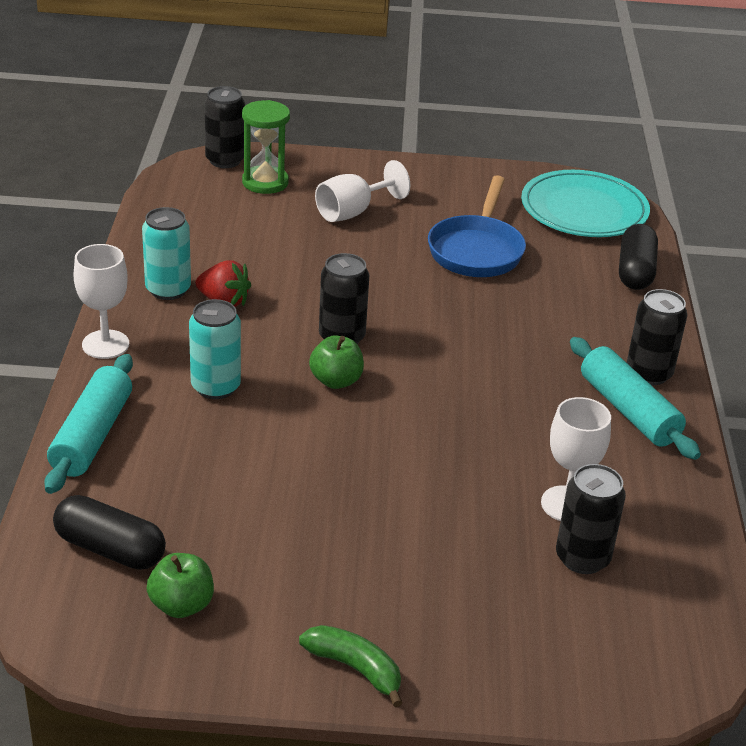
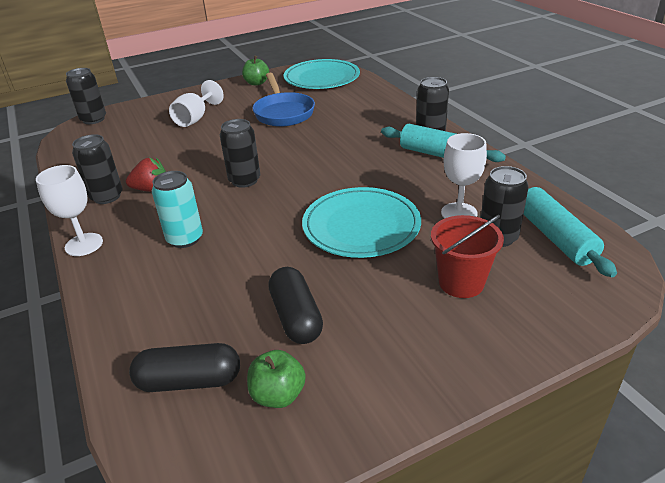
camera: 25 degrees left, 0 degrees up
(92, 436) = (116, 306): turquoise rolling pin -> turquoise rolling pin (555, 237)
(168, 290) = (107, 196): turquoise can -> black can
(265, 182) = (128, 122): green hourglass -> none
(336, 381) = (262, 204): green apple -> green apple (257, 83)
(355, 668) = (439, 374): green banana -> none
(428, 465) = (361, 226): none -> turquoise plate
(478, 589) = (461, 283): none -> red bucket
(635, 271) = (374, 94): black capsule -> black capsule (296, 317)

